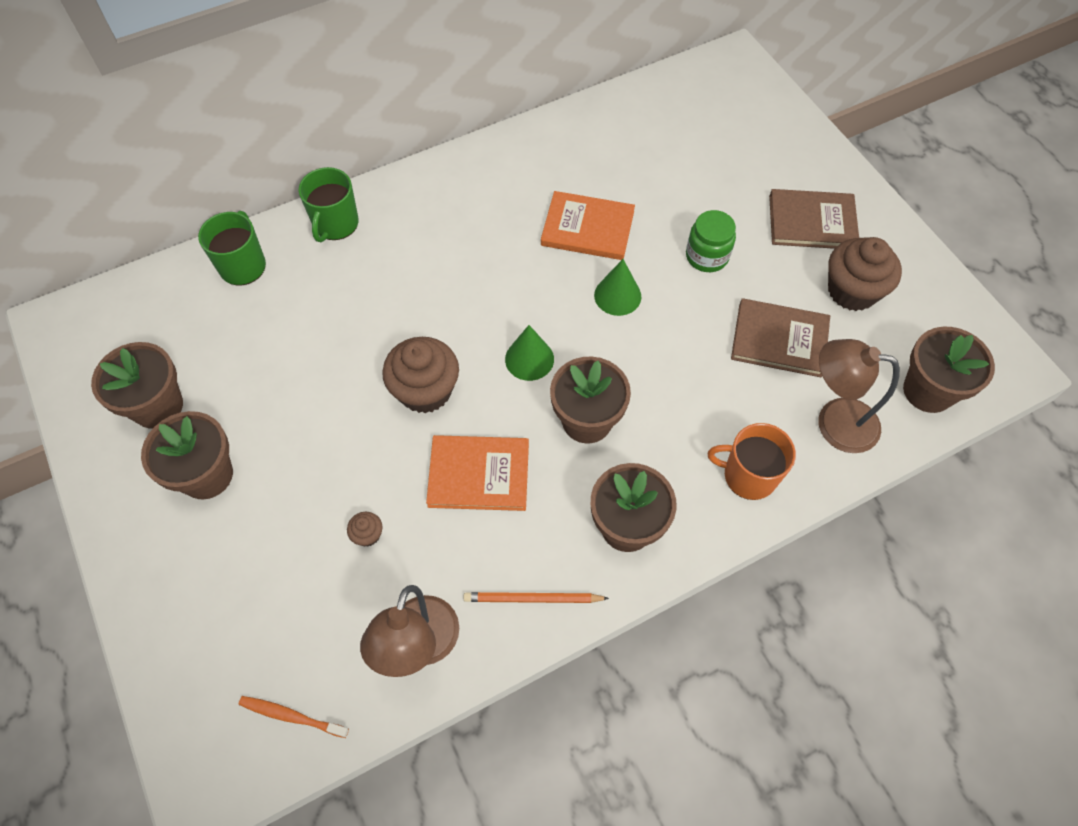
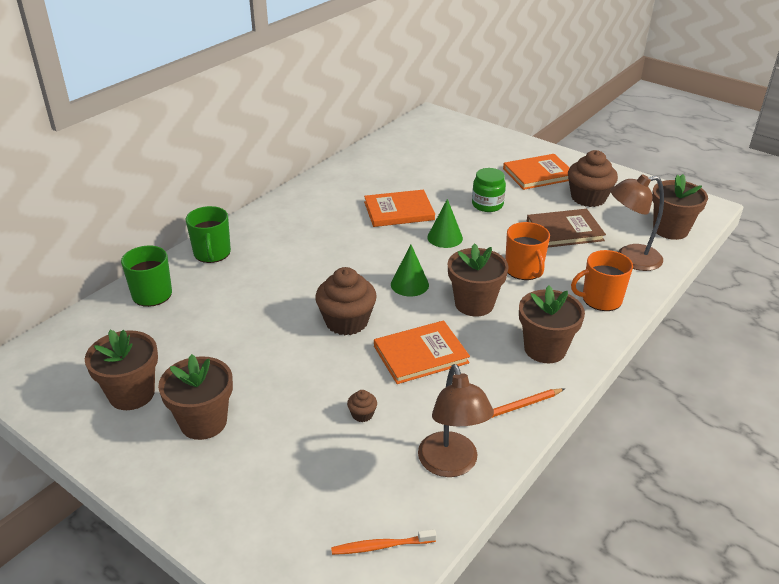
camera: 25 degrees left, 25 degrees down
(683, 388) = (524, 270): none -> orange mug
(812, 222) = (538, 174): brown book -> orange book

